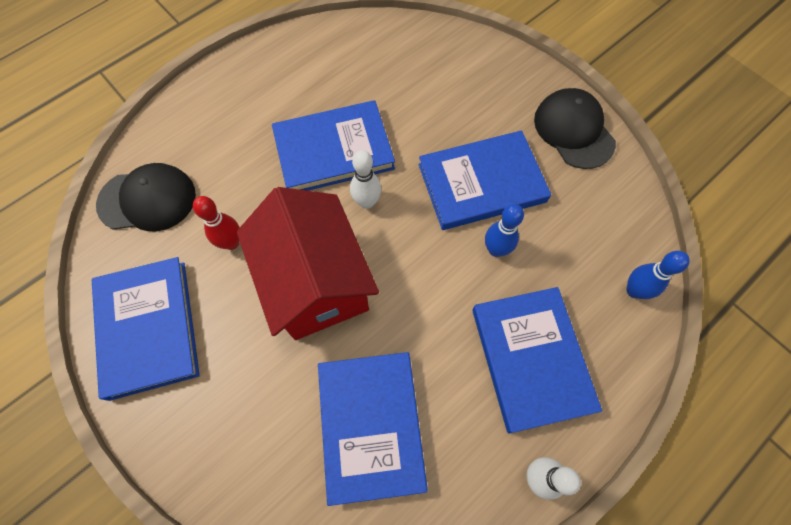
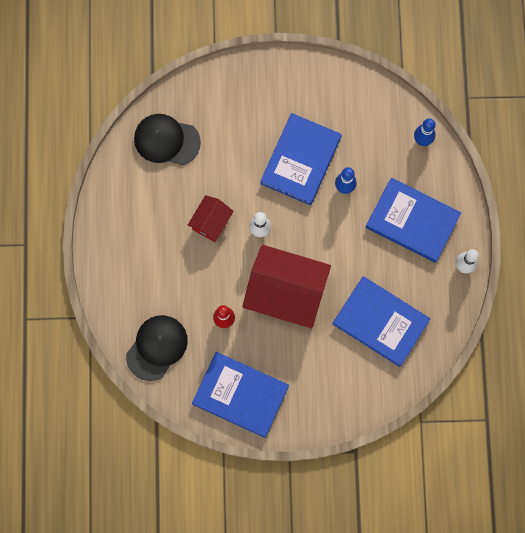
camera: 50 degrees left, 10 degrees up
(334, 150) = (211, 222): blue book -> red house
(573, 130) = (311, 81): black cap -> black cap (166, 140)

